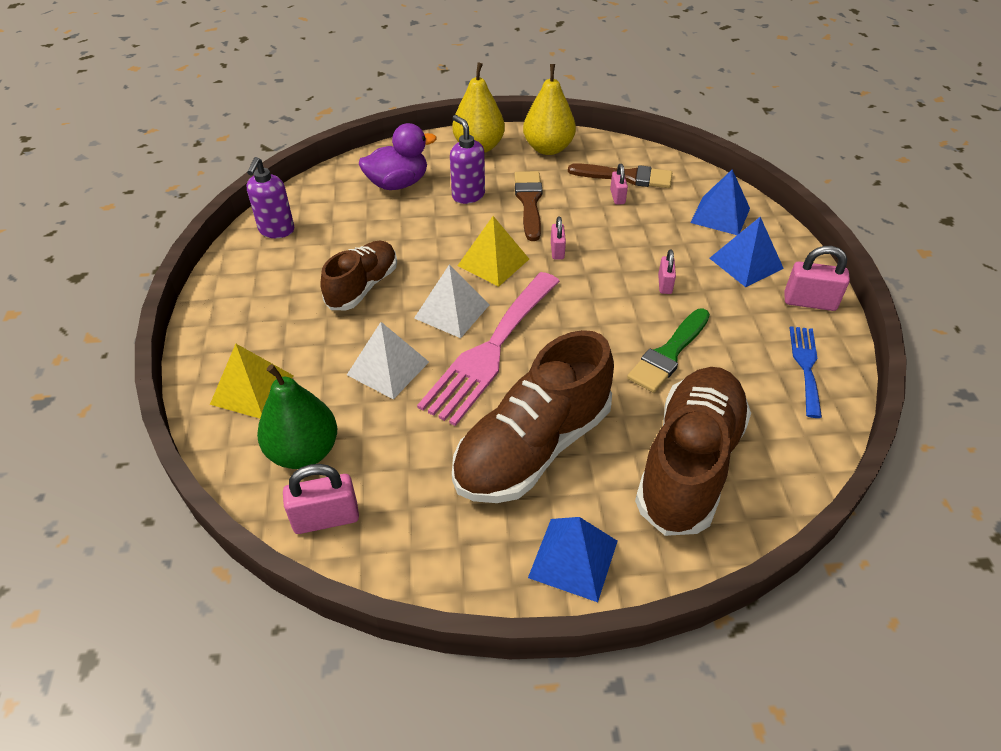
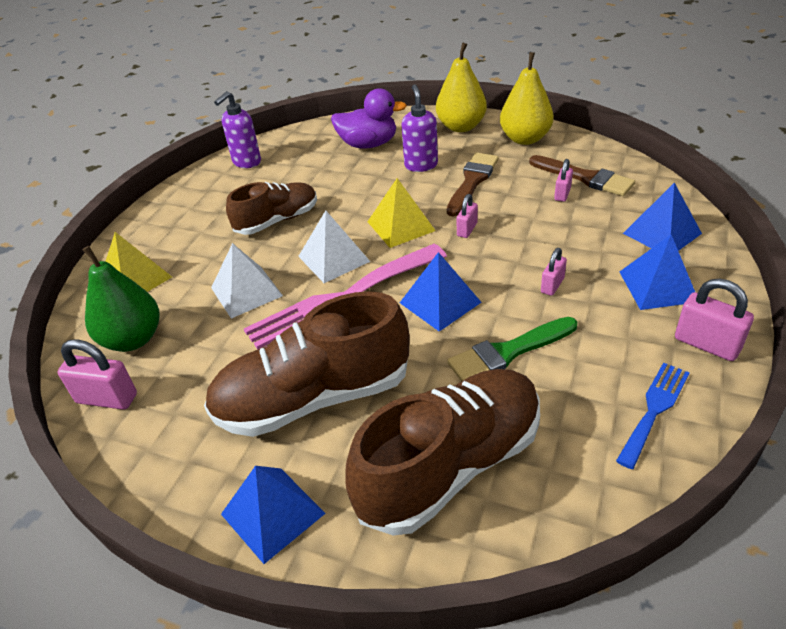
camera: 30 degrees right, 5 degrees down
(581, 326) = (440, 302): none -> blue pyramid

